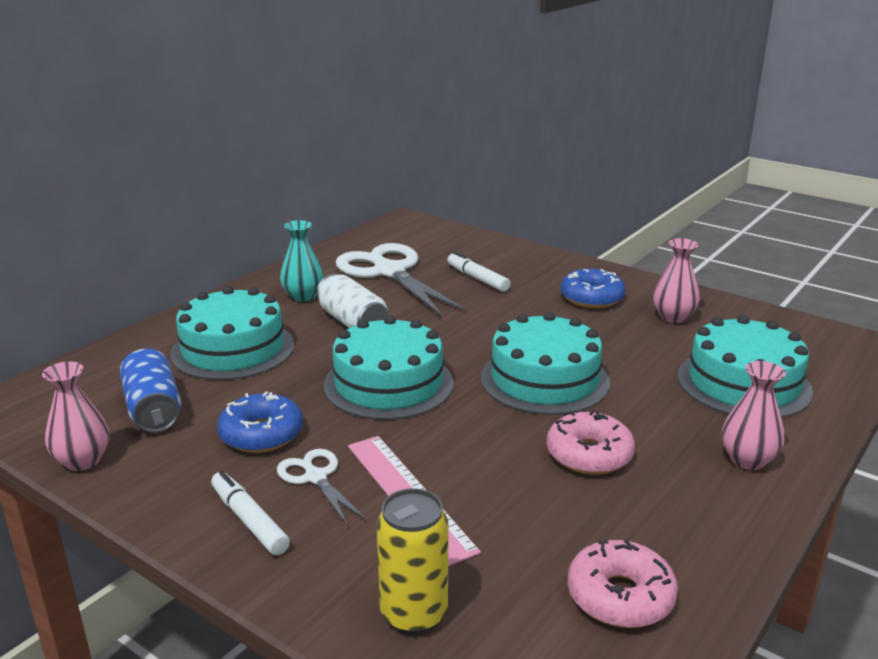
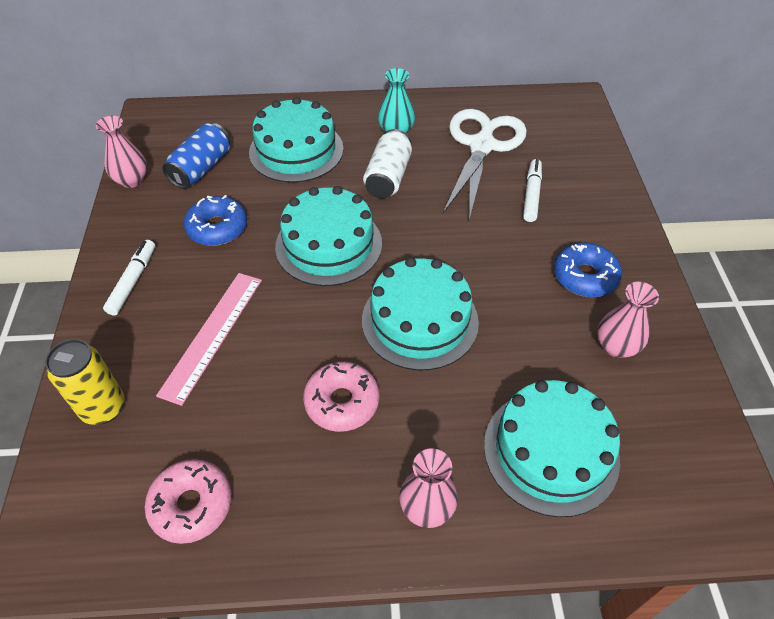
camera: 50 degrees right, 25 degrees up
(316, 477) = (195, 281): white scissors -> none

